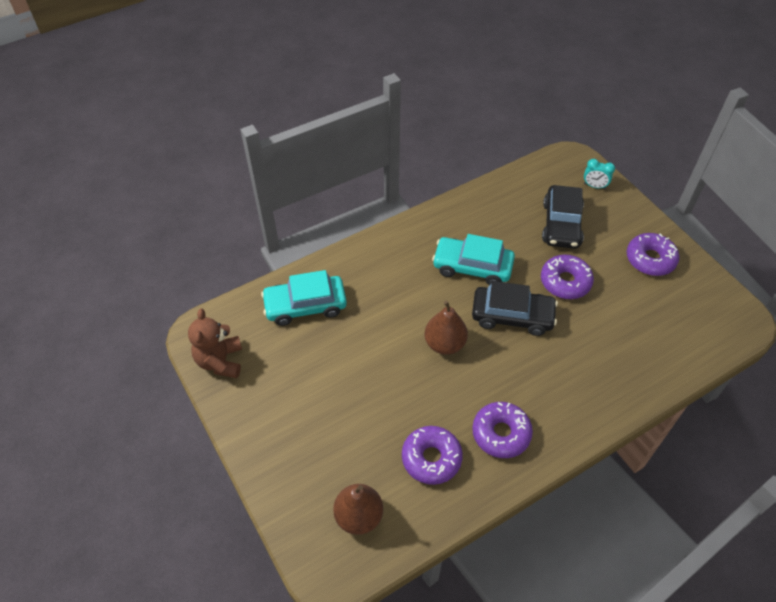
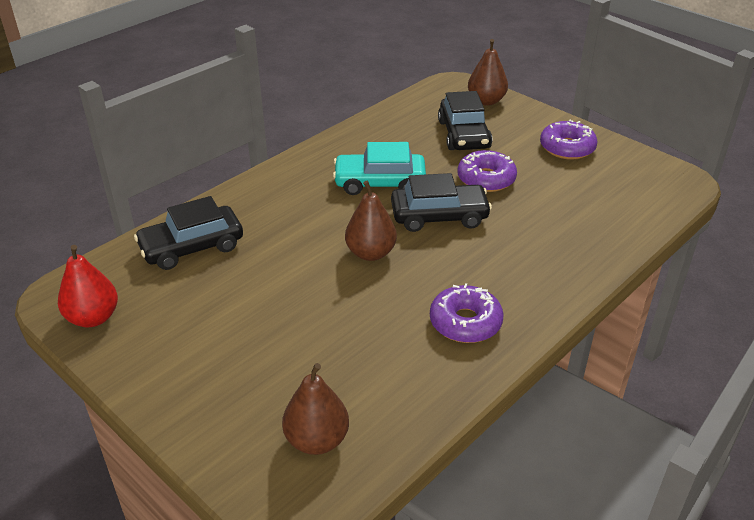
camera: 15 degrees left, 15 degrees down
(220, 361) = (93, 318): brown teddy bear -> red pear
(305, 306) = (192, 247): turquoise car -> black car
(431, 458) = (390, 362): purple donut -> none
(594, 186) = (486, 101): turquoise clock -> brown pear

